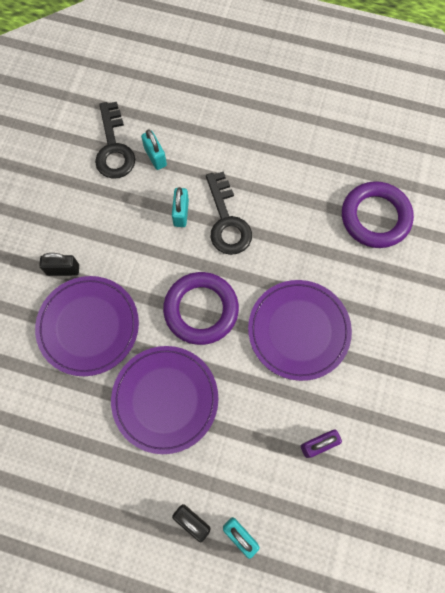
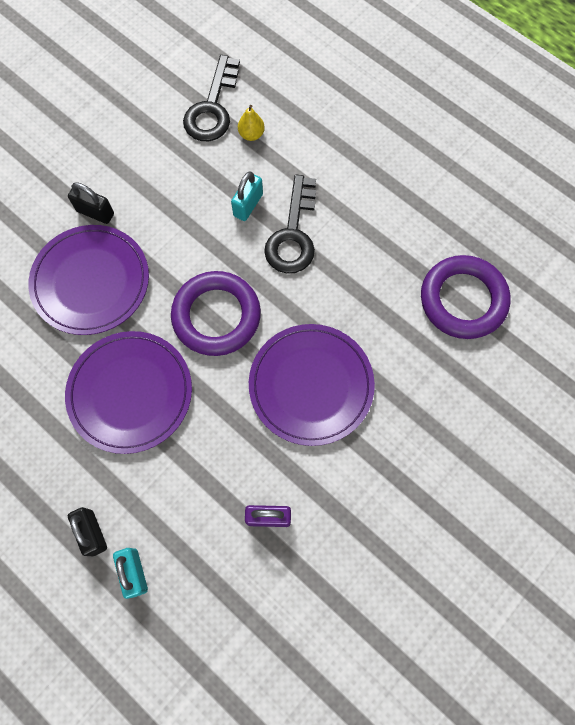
camera: 25 degrees right, 0 degrees up
(155, 157) = (251, 134): turquoise padlock -> yellow pear

